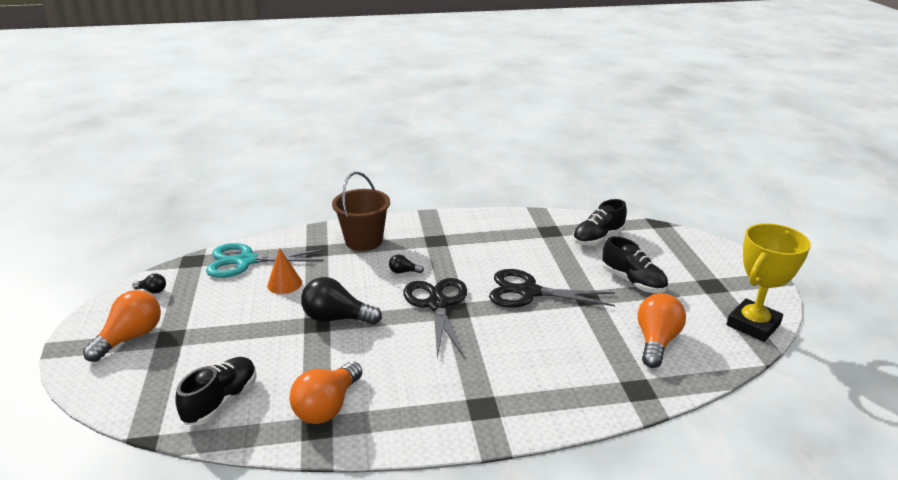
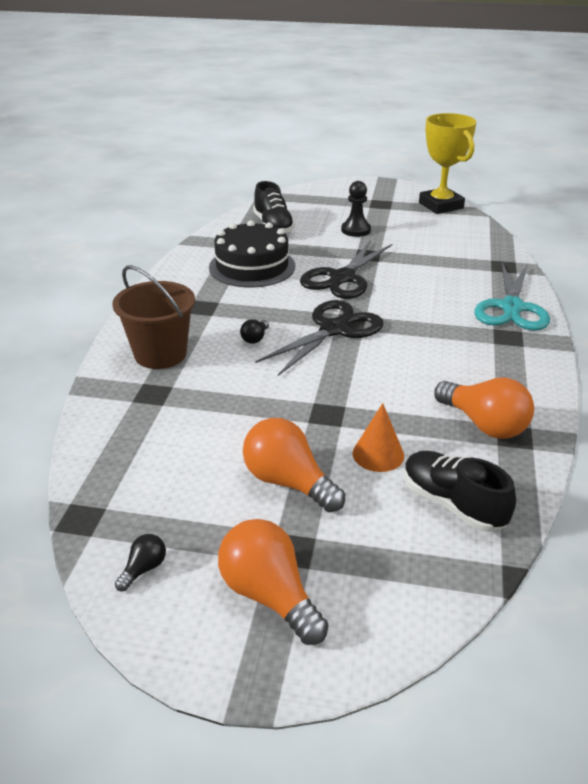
camera: 70 degrees left, 5 degrees up
(245, 261) = (130, 460): turquoise scissors -> turquoise scissors (511, 308)
(284, 284) = (219, 429): orange cone -> orange cone (378, 454)
(337, 318) = (324, 398): black light bulb -> none
(437, 304) = (334, 329): black scissors -> black scissors turned 120 degrees clockwise
(514, 245) = (252, 266): none -> black cake
(633, 281) = (356, 230): black shoe -> black pawn
(656, 341) = (446, 244): orange light bulb -> orange light bulb (288, 482)

